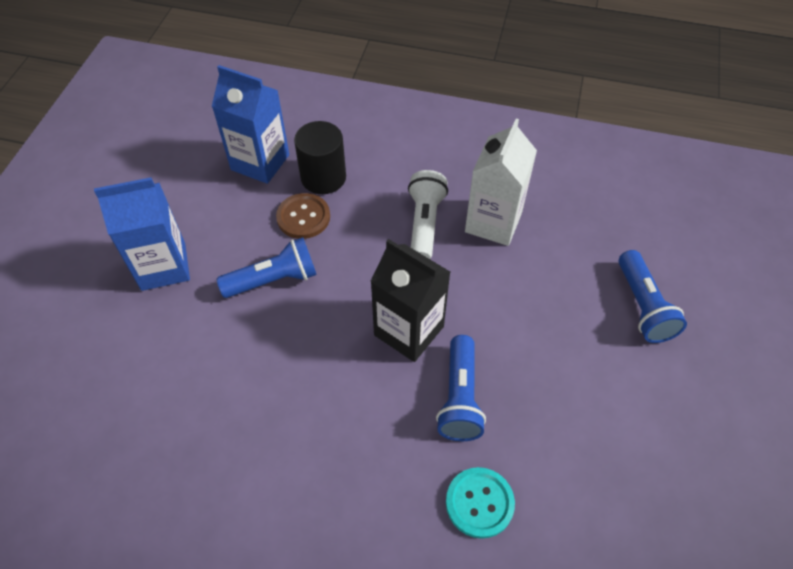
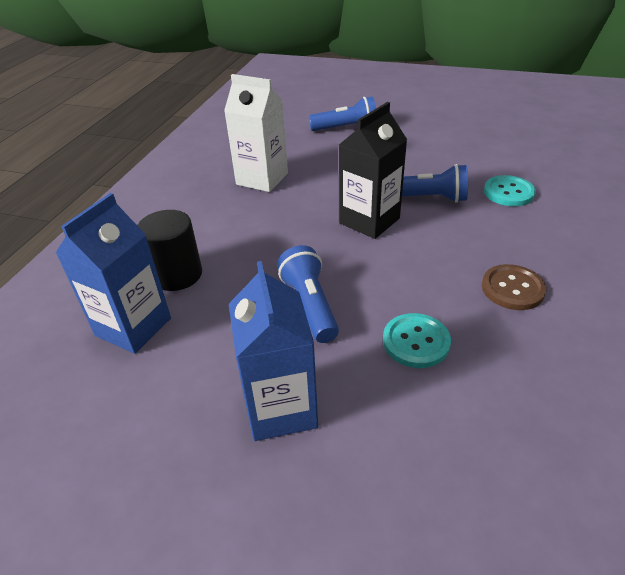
camera: 85 degrees left, 15 degrees down
(217, 363) = (416, 342): none -> turquoise button
(303, 217) = (229, 287): brown button -> brown button (512, 289)
(424, 223) = (255, 212): white flashlight -> none

